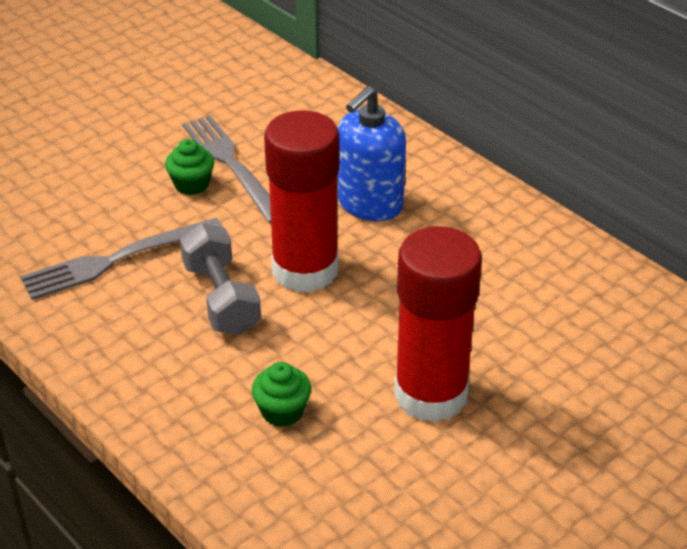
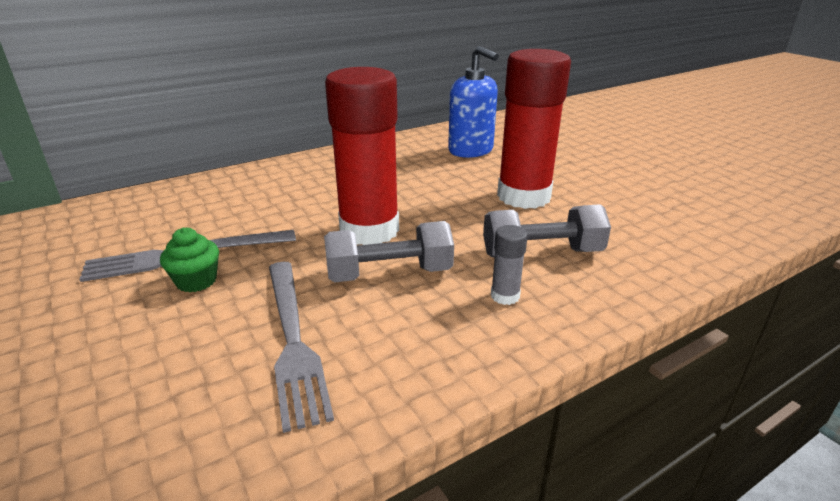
camera: 80 degrees left, 10 degrees down
(193, 383) = (505, 296): none -> grey glue stick
(282, 411) = (542, 253): green cupcake -> grey dumbbell
(369, 204) = (300, 197): blue soap dispenser -> blue soap dispenser (471, 150)

